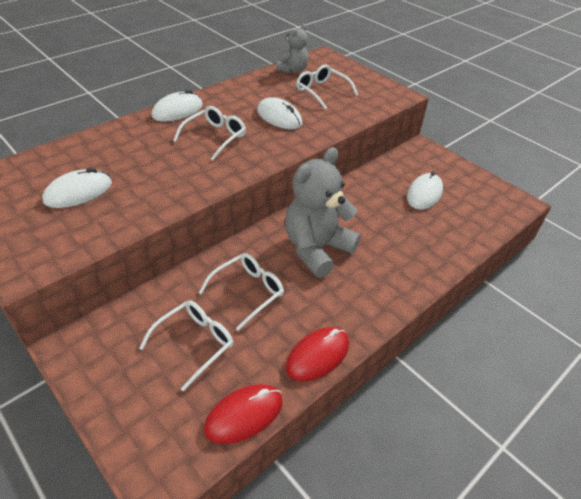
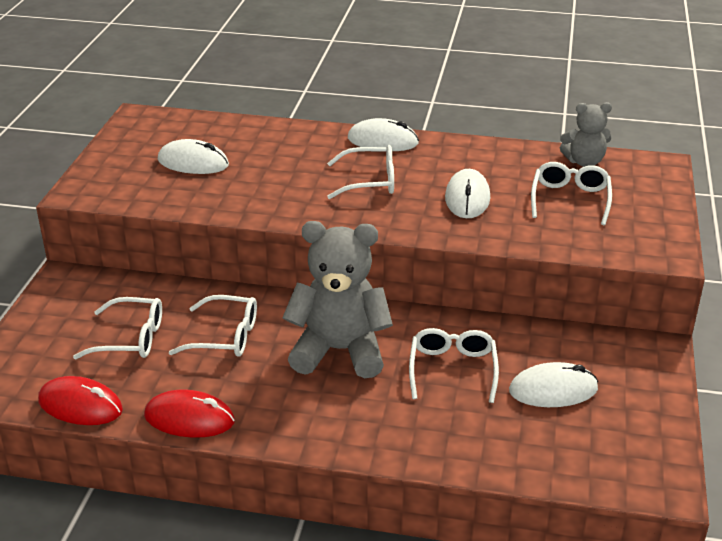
camera: 55 degrees right, 10 degrees down
(377, 216) = (452, 369): none -> white glasses

